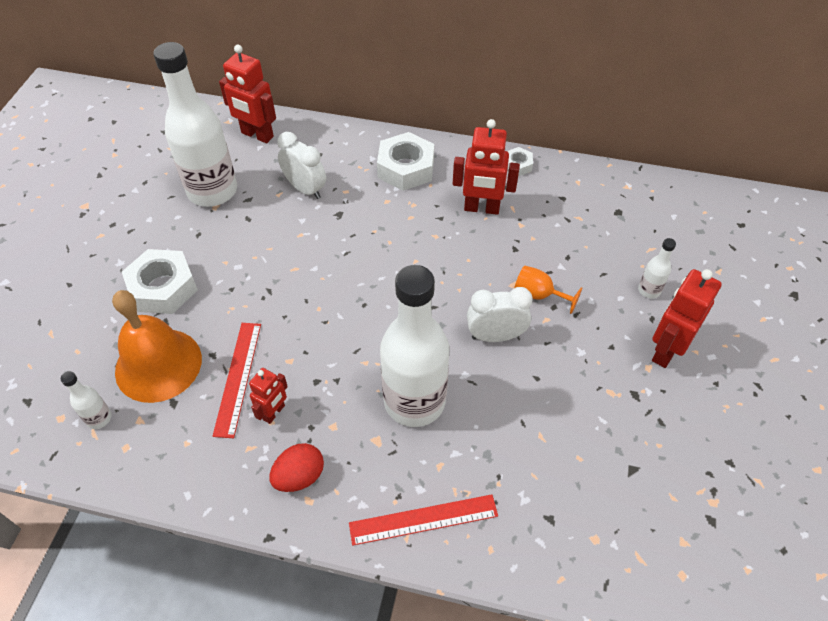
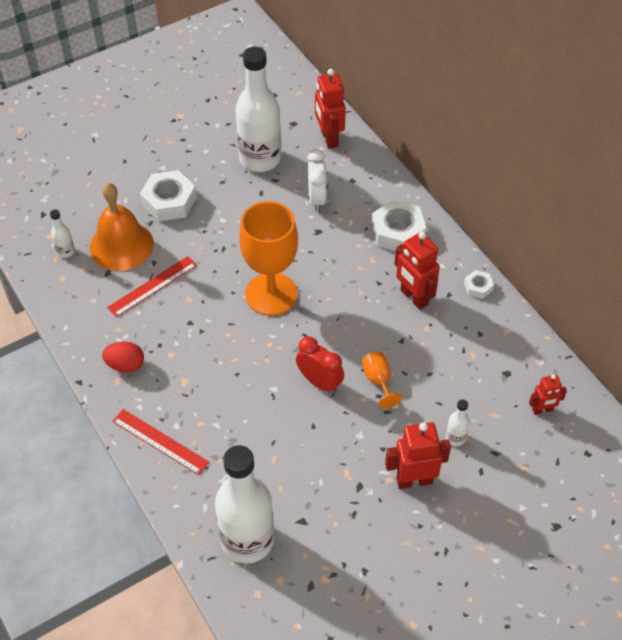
camera: 45 degrees right, 0 degrees up
(274, 412) = (150, 321): red robot -> red robot (542, 410)
(362, 296) = (271, 294): none -> orange goblet
(414, 401) = (228, 378): white bottle -> white bottle (247, 540)
(495, 336) = (319, 382): white clock -> red clock

